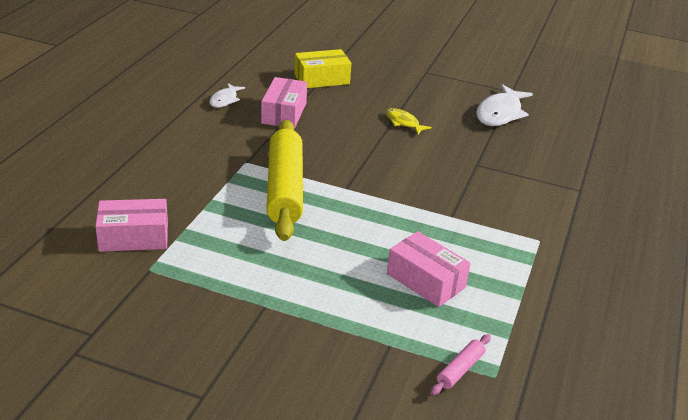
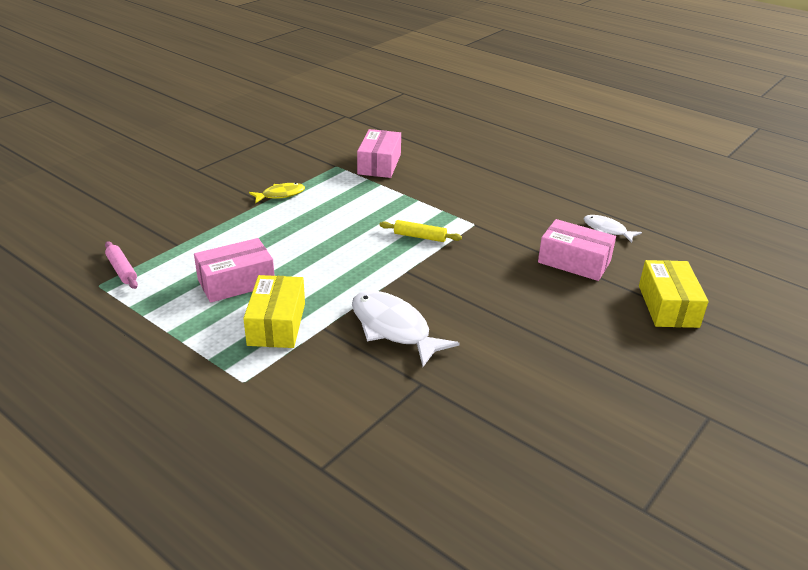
camera: 110 degrees right, 0 degrees up
(285, 188) = (420, 237): yellow rolling pin -> yellow rolling pin, size x0.41
(403, 123) = (541, 348): yellow fish -> yellow fish (280, 195)
(465, 241) = (276, 324): none -> yellow box
(500, 113) = (561, 461): white fish -> white fish (394, 328)

